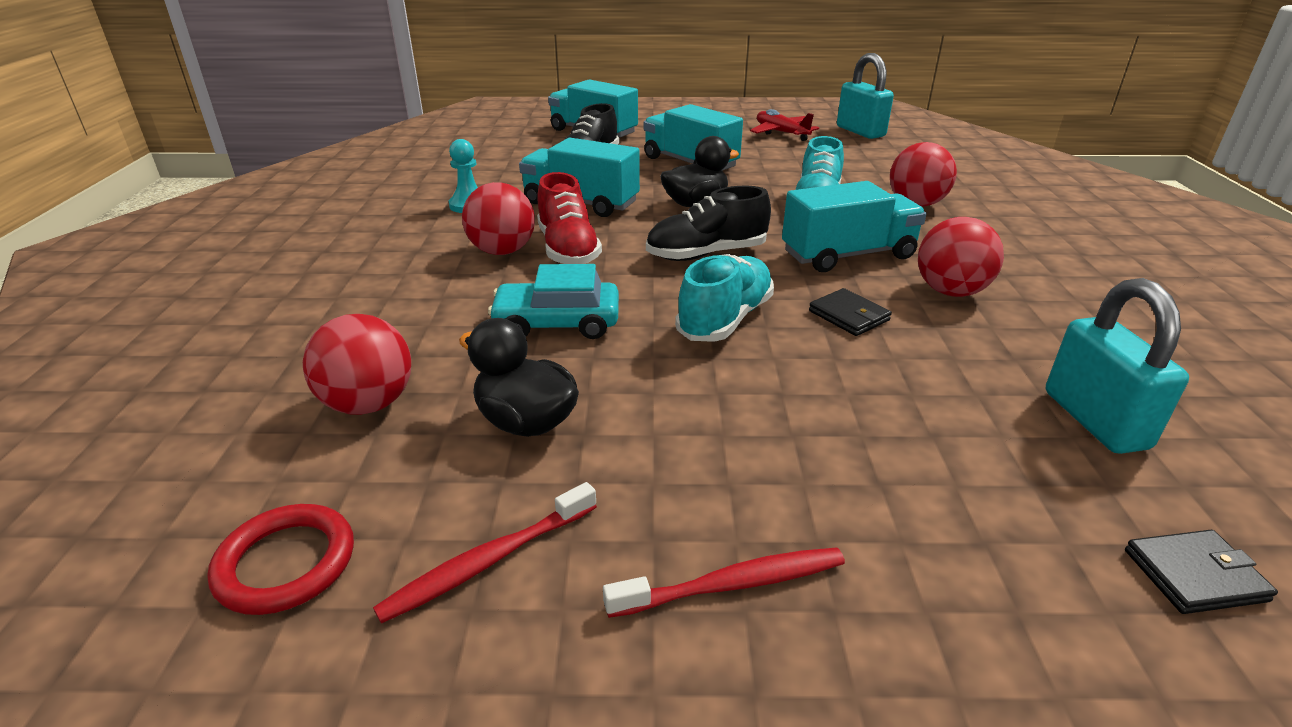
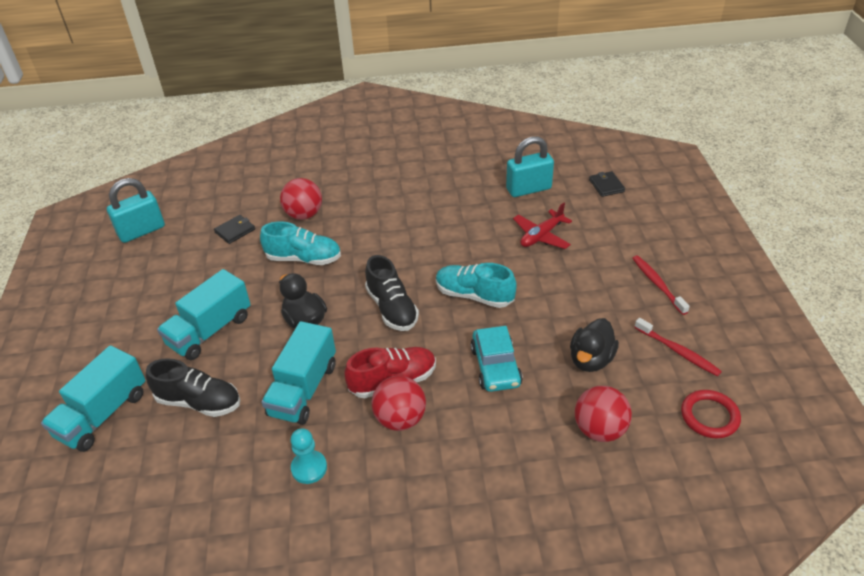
camera: 95 degrees left, 10 degrees up
(781, 133) = (135, 277): red plane -> red plane (541, 236)
(848, 255) = (385, 247): turquoise truck -> none
(848, 316) = (460, 250): black wallet -> black wallet (235, 231)
(950, 291) = (426, 213): red ball -> none

